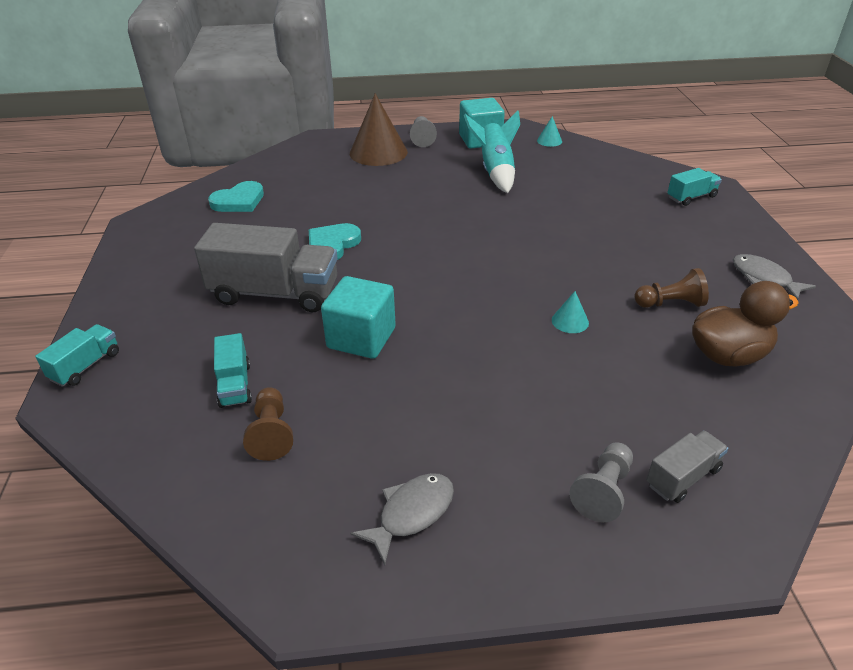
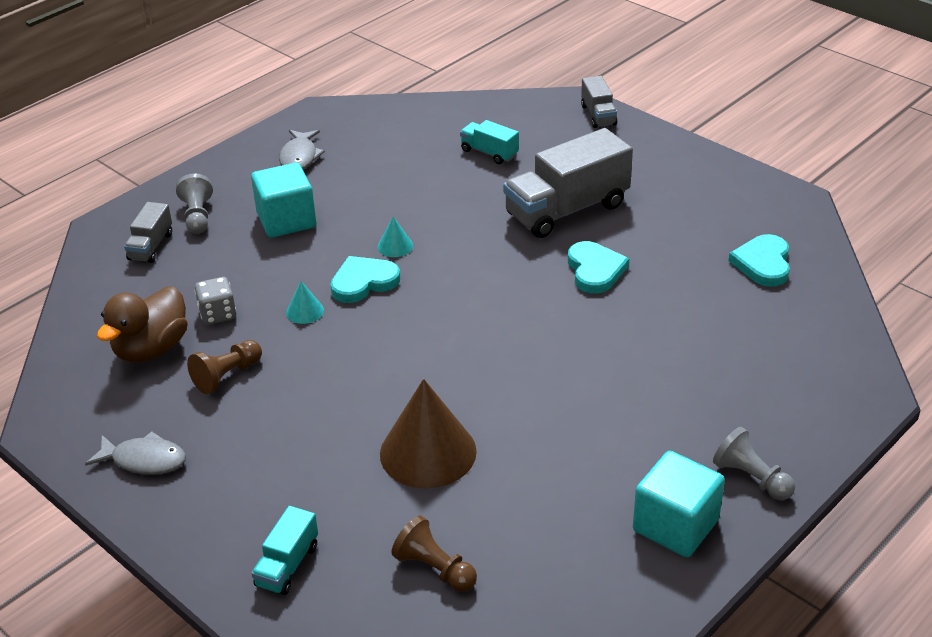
camera: 140 degrees right, 0 degrees up
(86, 366) = (598, 115): turquoise truck -> grey truck
(271, 433) = (426, 146): brown pawn -> brown pawn (434, 568)
(361, 338) = (451, 216): turquoise cube -> turquoise cube (286, 220)
(378, 152) = (759, 415): brown cone -> brown cone (428, 452)
(495, 171) = (575, 467): turquoise rocket -> none
(500, 320) = (363, 282): none -> turquoise heart
(549, 141) = (582, 589): turquoise cone -> turquoise cone (395, 246)
(649, 357) = (218, 314): none -> grey dice

